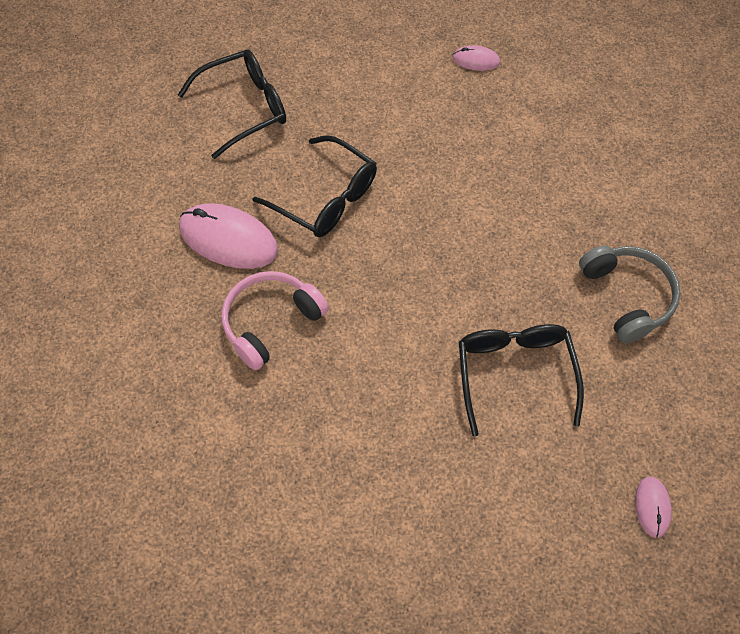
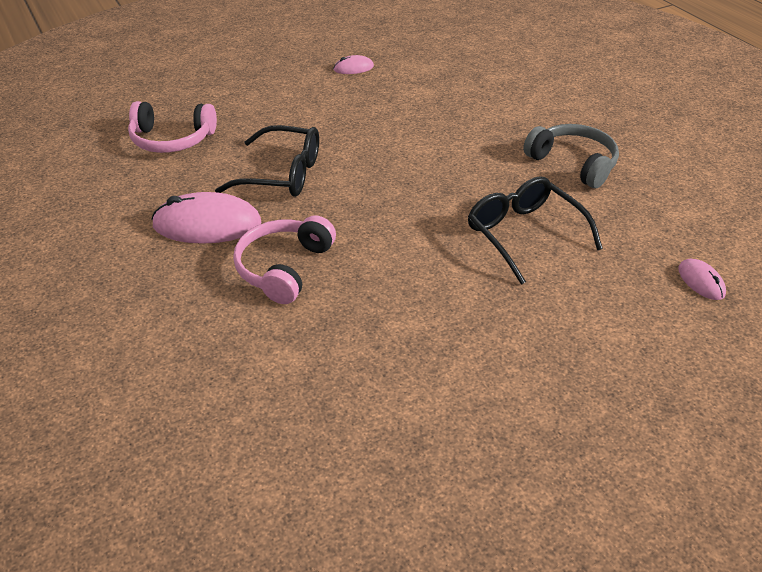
camera: 25 degrees left, 20 degrees down
(245, 108) = (172, 139): black glasses -> pink headphones

